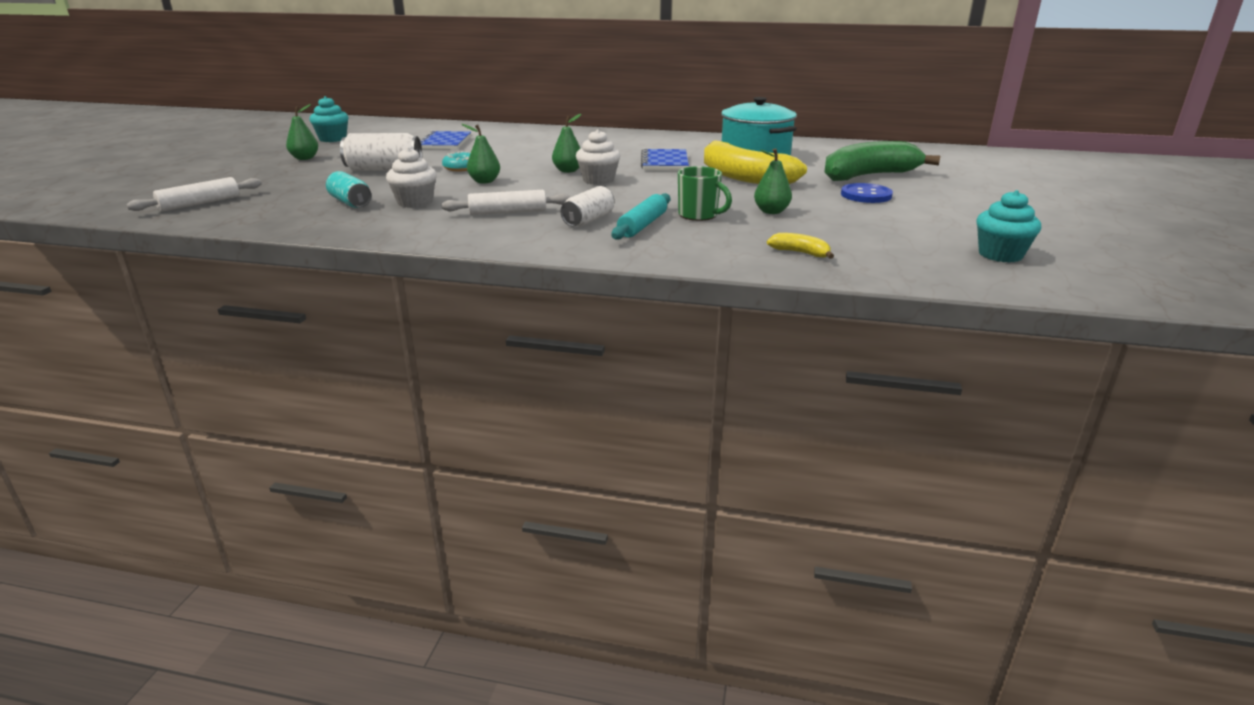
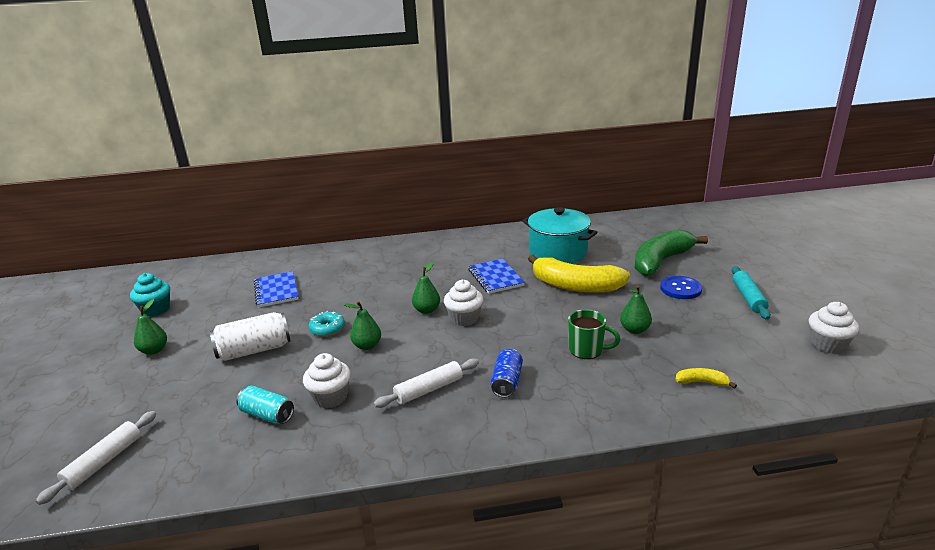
camera: 20 degrees left, 0 degrees up
(588, 220) = (507, 382): white can -> blue can
(642, 225) = (556, 377): turquoise rolling pin -> turquoise rolling pin (748, 298)
(1000, 255) = (827, 344): turquoise cupcake -> white cupcake

